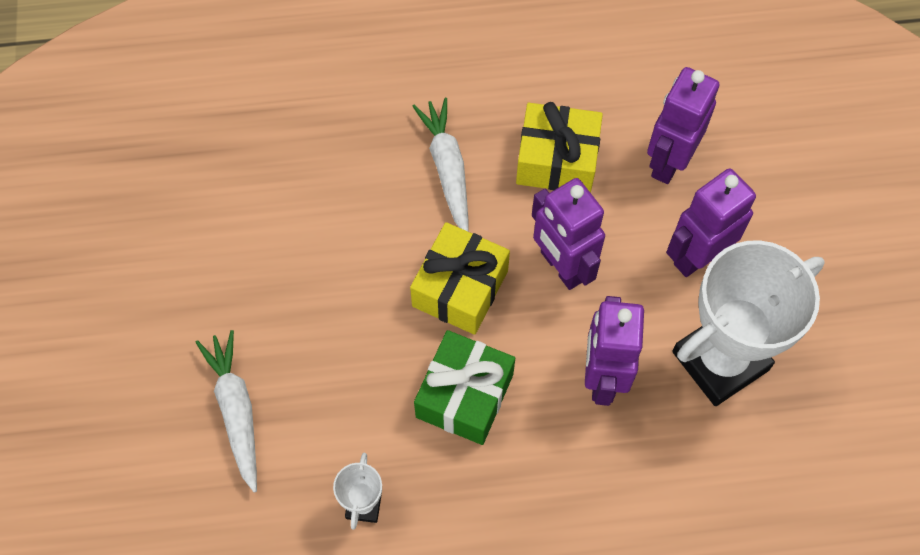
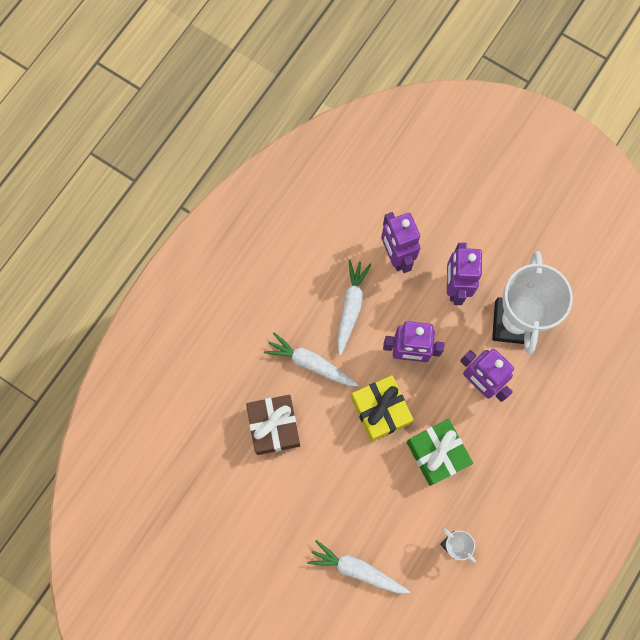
camera: 50 degrees left, 10 degrees up
(335, 187) = (274, 426): none -> brown gift
(557, 160) = (351, 307): yellow gift -> white carrot

